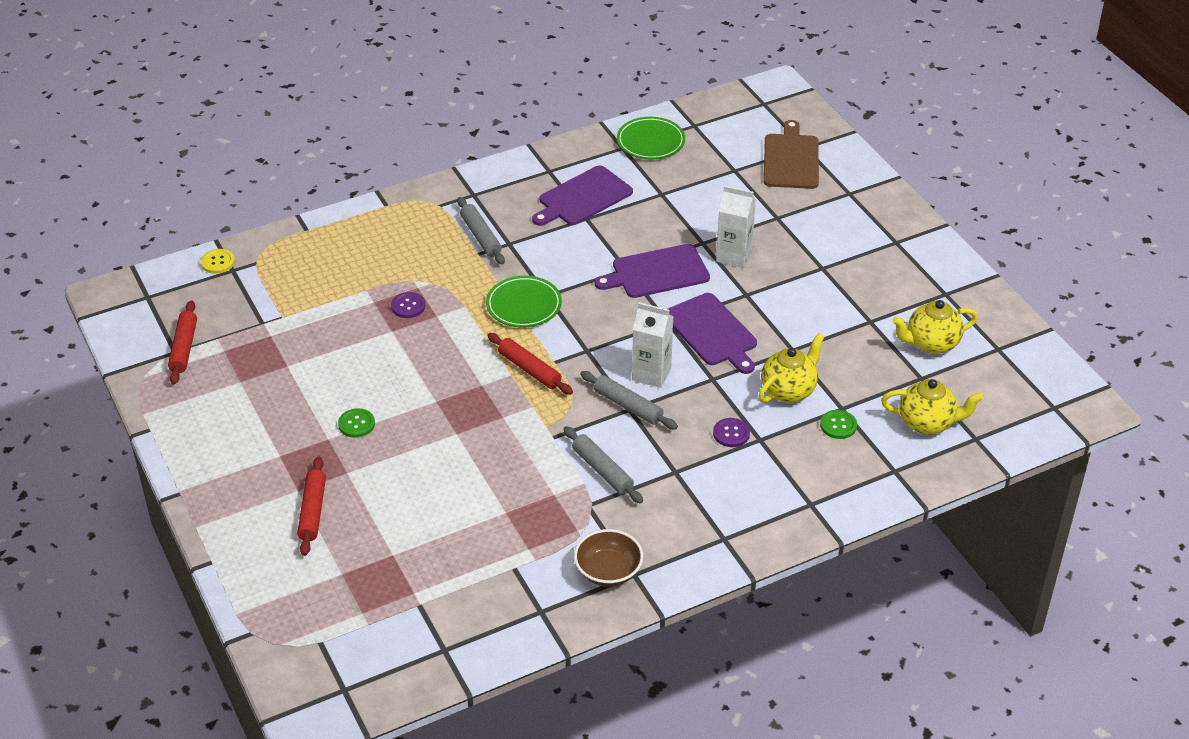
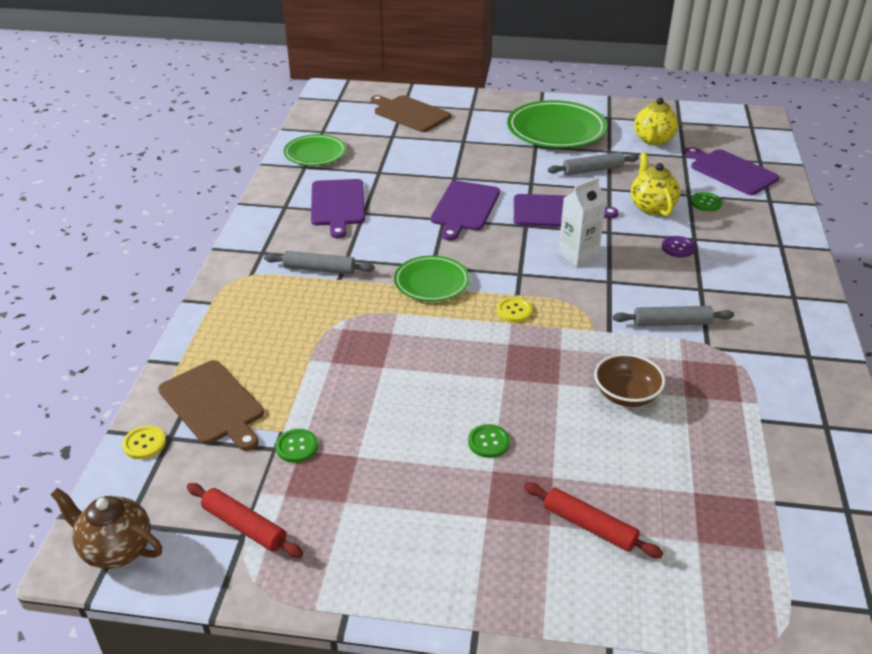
camera: 55 degrees left, 5 degrees down
(124, 305) = (116, 549): none -> brown teapot
(272, 332) = (297, 447): none -> green button
(279, 270) = (213, 404): none -> brown cutting board
(408, 306) = (360, 344): purple button -> none
(529, 369) = (514, 311): red rolling pin -> yellow button
(608, 571) = (797, 368): brown bowl -> brown bowl (626, 395)
(628, 406) = (605, 280): grey rolling pin -> grey rolling pin (593, 170)
(734, 256) = (484, 172): white carton -> none
(871, 268) = (556, 130): none -> green plate
(927, 423) = (731, 171): yellow teapot -> purple cutting board

